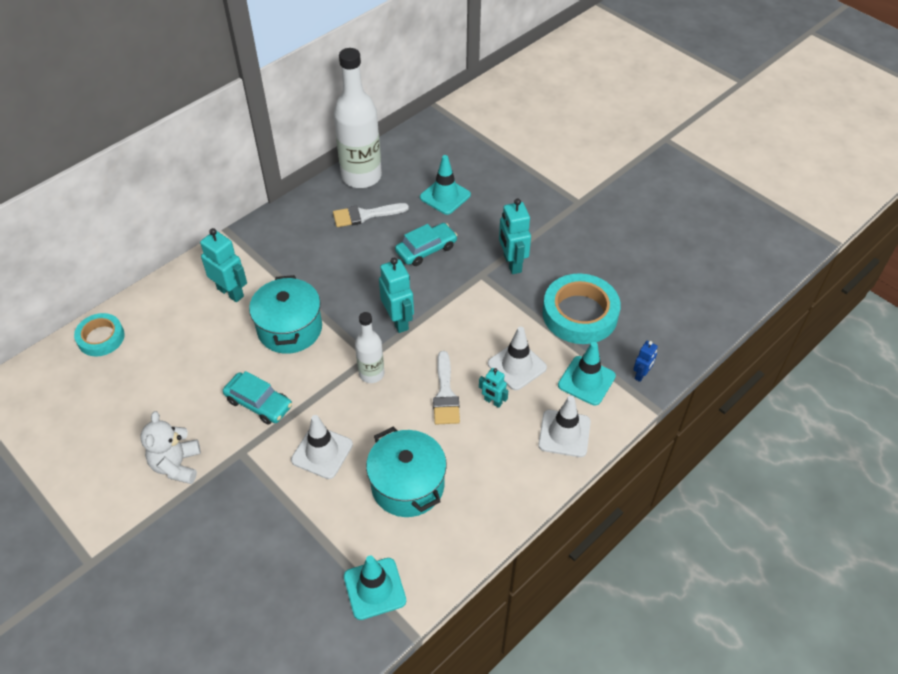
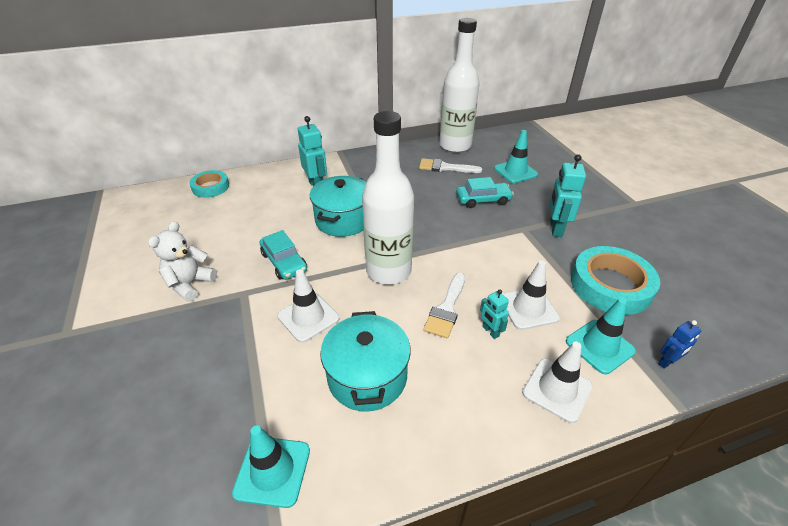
camera: 25 degrees right, 10 degrees down
(371, 374) = (388, 271): white bottle -> white bottle, size x1.87
(398, 321) = (433, 240): turquoise robot -> none

